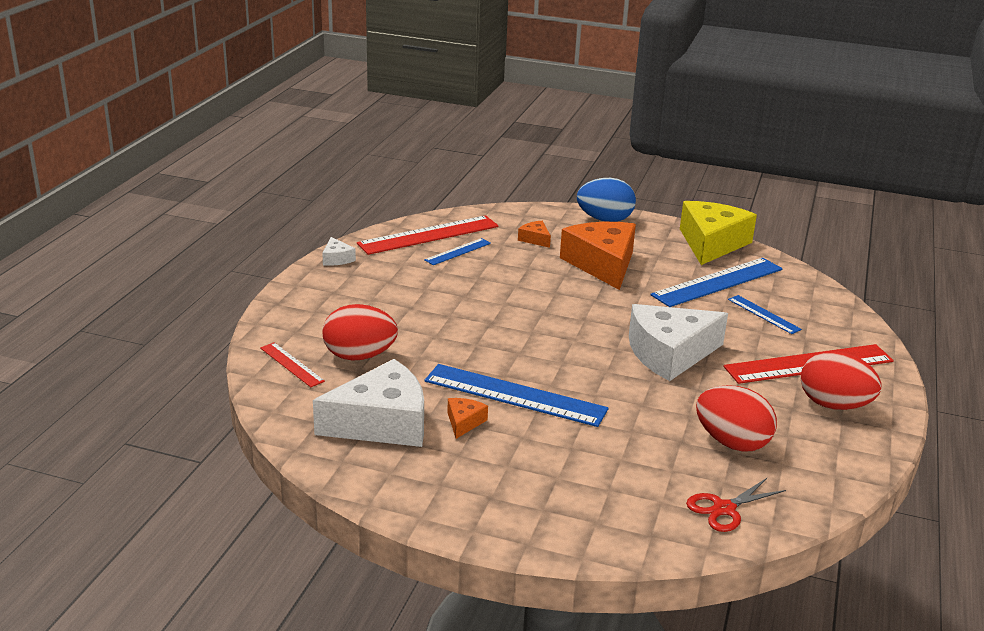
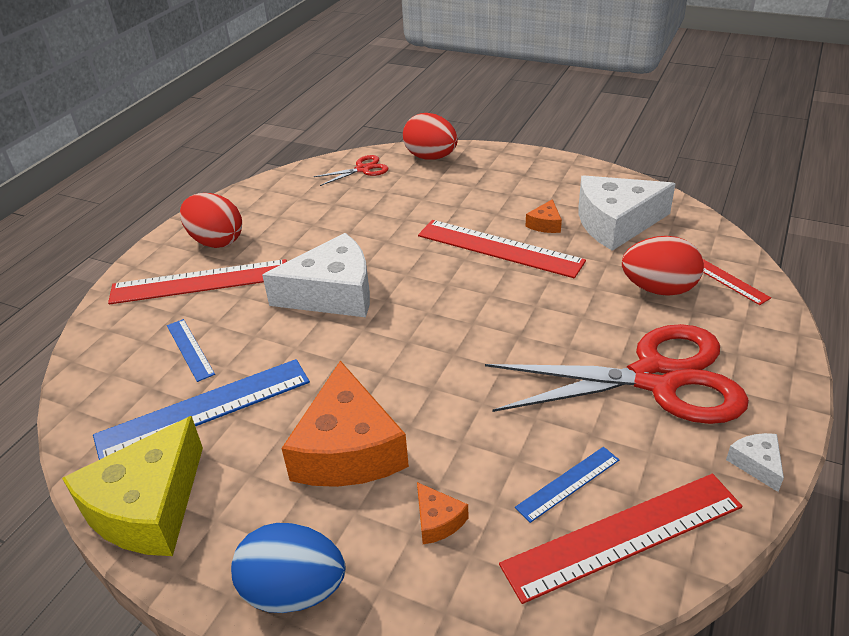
camera: 170 degrees left, 10 degrees up
(386, 297) = (655, 378): none -> red scissors
(514, 395) = (499, 248): blue ruler -> red ruler
(732, 442) = (328, 210): red egg -> red egg (431, 157)

